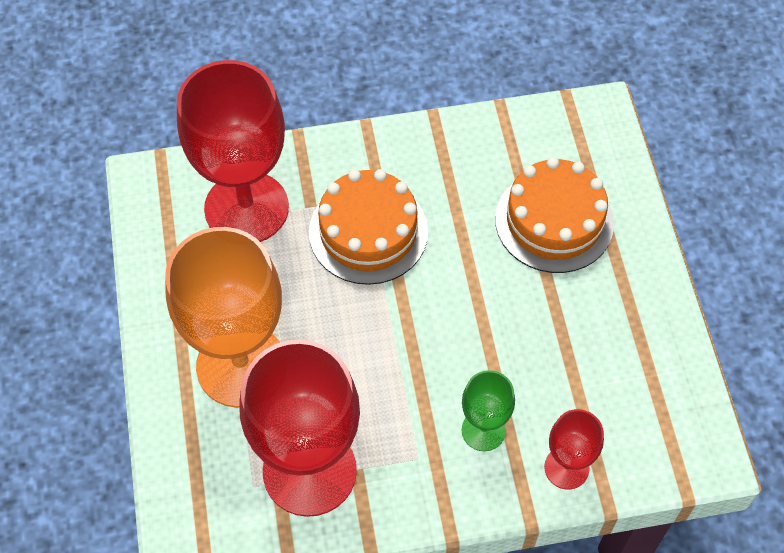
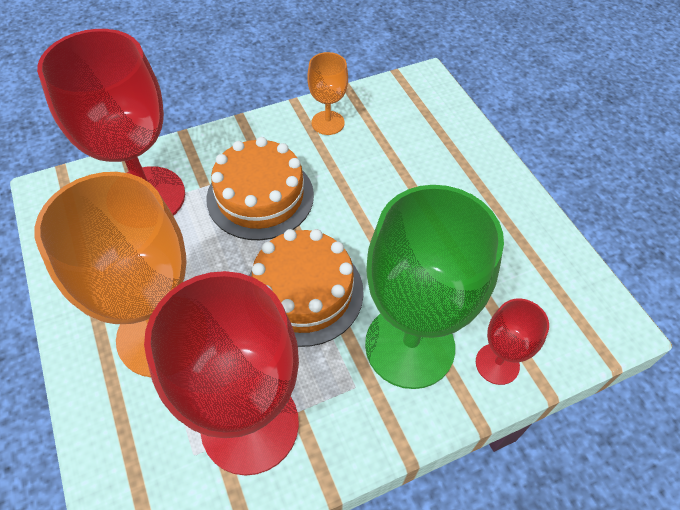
camera: 15 degrees left, 5 degrees down
(465, 152) = (328, 123): none -> orange goblet
(483, 430) = (409, 346): green goblet -> green goblet, size x2.09
(554, 221) = (416, 160): orange cake -> orange cake (304, 292)

